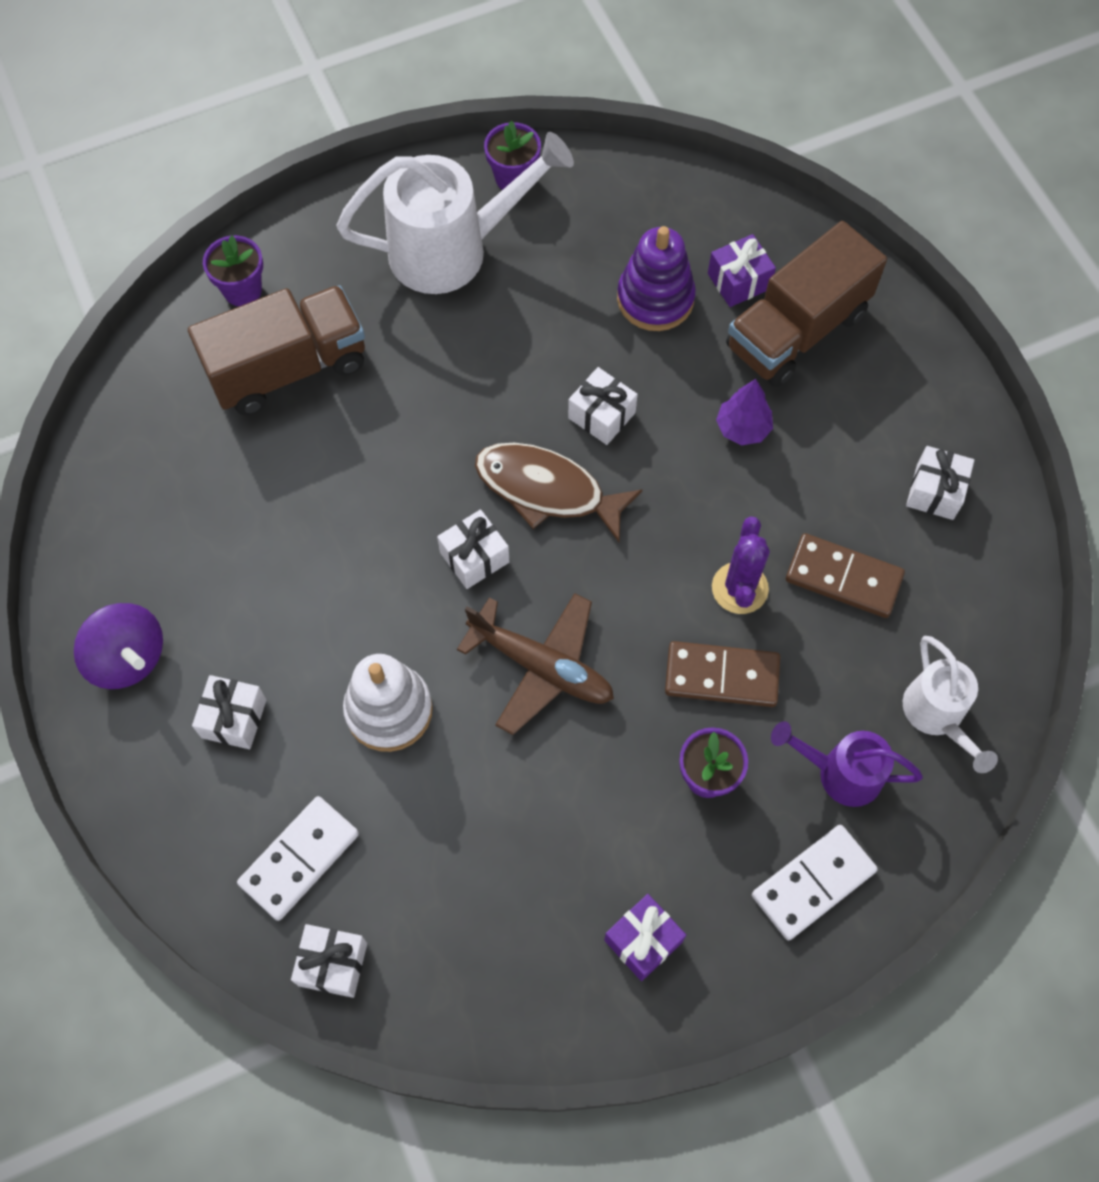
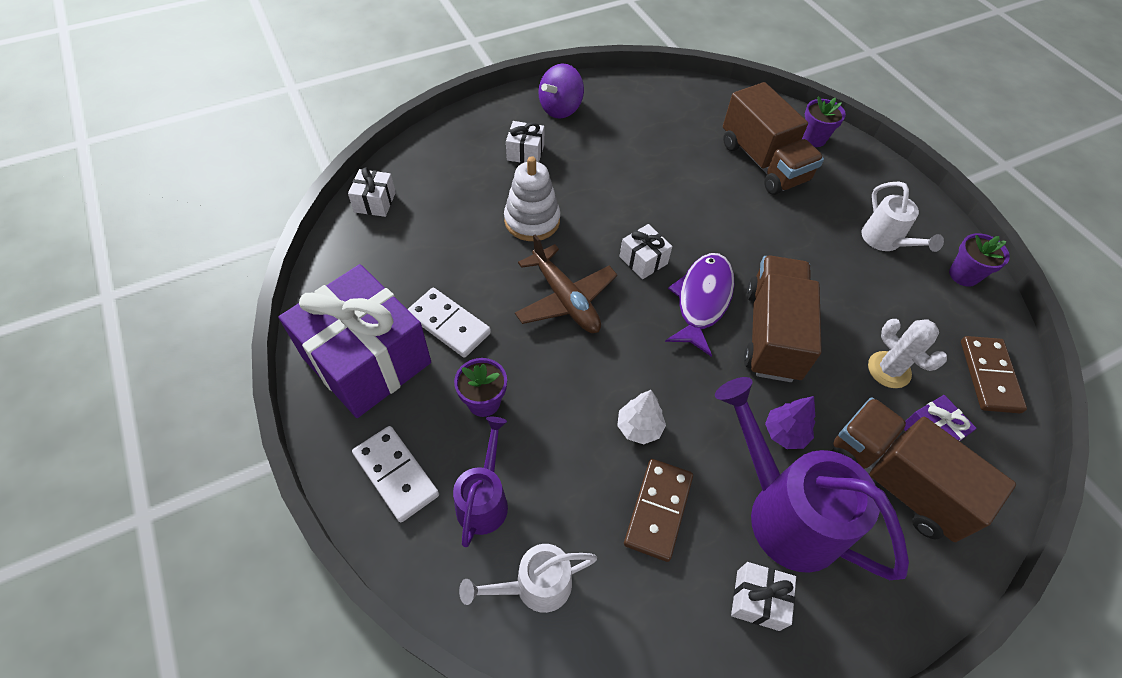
camera: 85 degrees right, 10 degrees down
(299, 859) = (439, 184): white domino -> white domino (449, 324)
(453, 250) = (885, 241): white watering can -> white watering can, size x0.56
(541, 667) = (565, 299): brown plane -> brown plane turned 60 degrees counterclockwise
(547, 490) = (702, 300): brown fish -> purple fish
(601, 415) = (772, 333): white gift -> brown truck
(643, 941) = (367, 360): purple gift -> purple gift, size x2.36
(655, 299) = (889, 370): purple stacking toy -> white cactus
(722, 676) = (564, 413): brown domino -> brown domino (989, 376)
(739, 588) = (639, 427): purple cactus -> white tree
(838, 448) = (783, 512): none -> purple watering can

